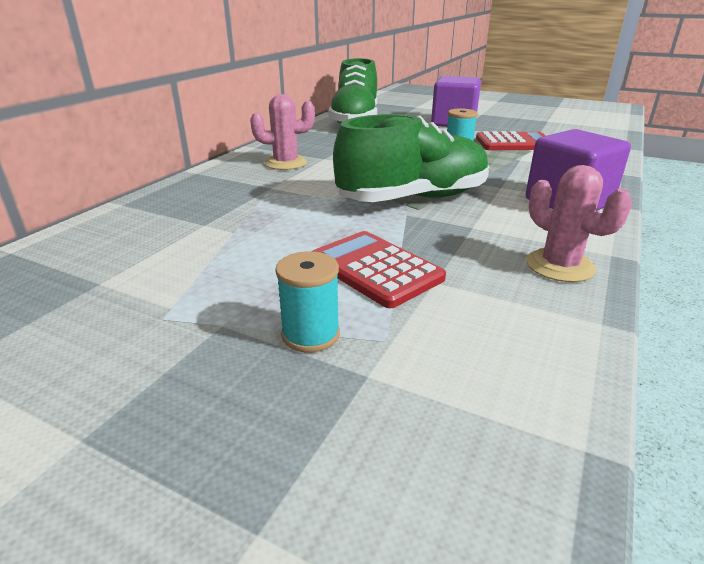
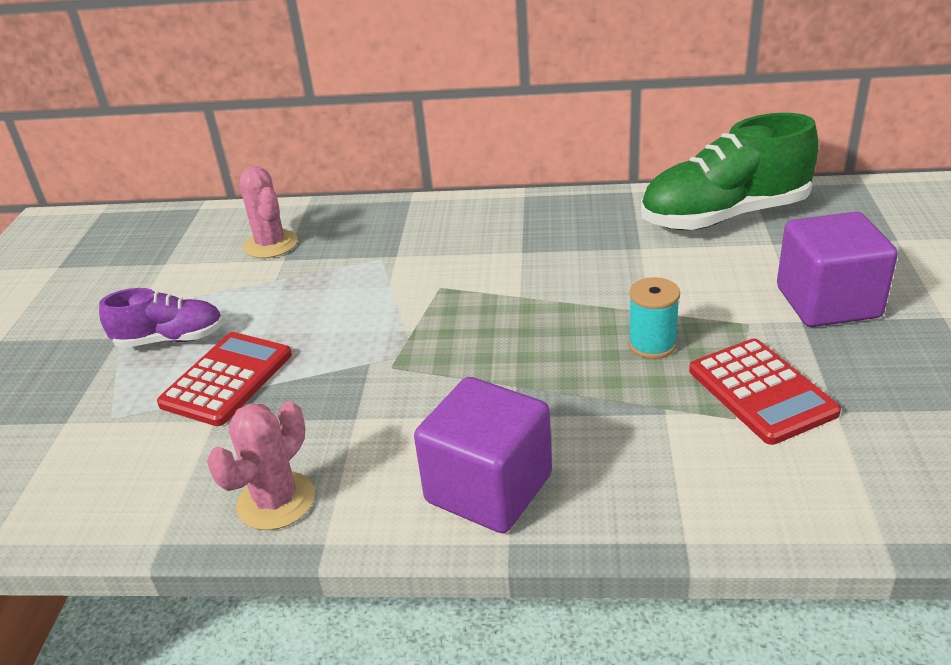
camera: 70 degrees right, 5 degrees up
(270, 292) = (170, 339): none -> purple shoe
(286, 163) = (480, 235): pink cactus -> pink cactus (271, 244)
(310, 334) = (112, 380): turquoise spool -> none
(413, 199) = (420, 355): green shoe -> none

